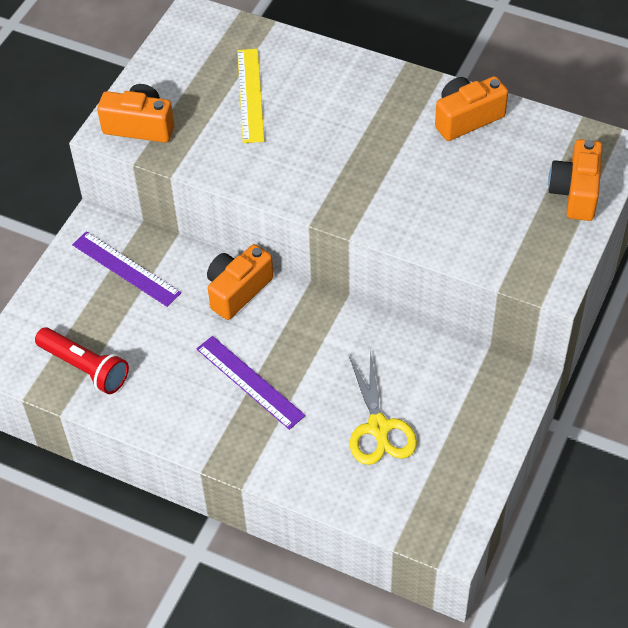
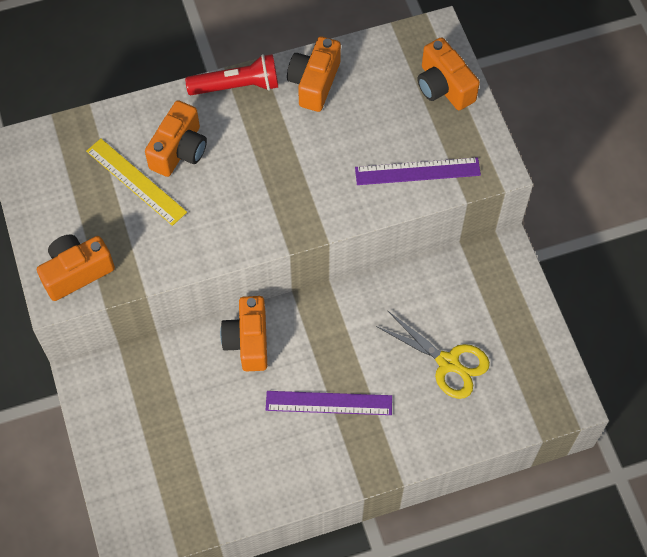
camera: 45 degrees left, 10 degrees up
(85, 367) = (199, 493): red flashlight -> red flashlight (237, 86)
(126, 268) = (147, 391): purple ruler -> purple ruler (417, 171)
(306, 96) = (179, 150): none -> orange camera

